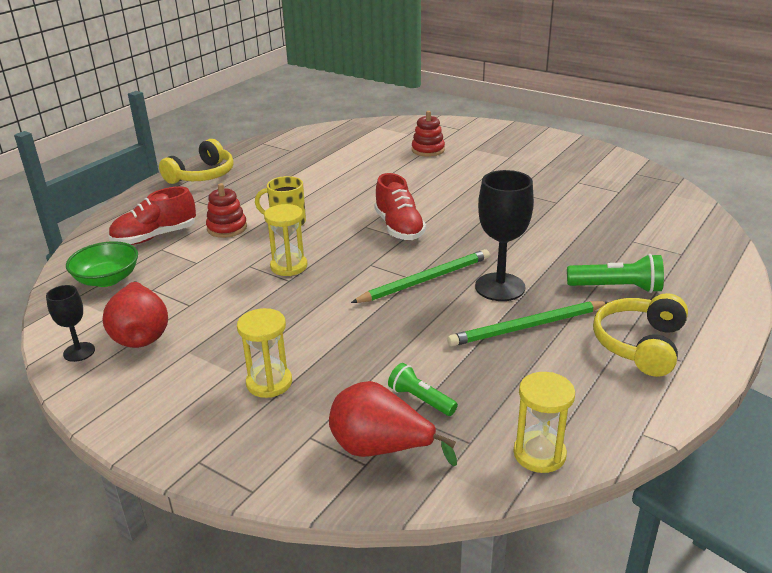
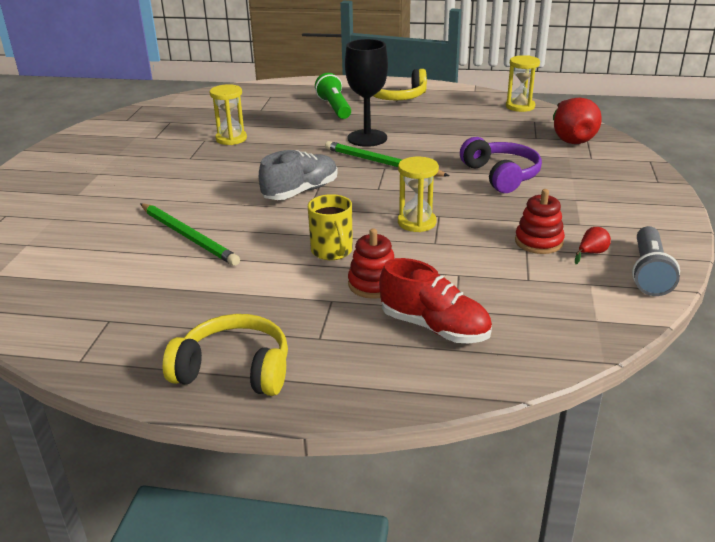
camera: 115 degrees left, 0 degrees up
(79, 352) = (649, 273): black goblet -> grey flashlight
(107, 279) = (544, 316): green bowl -> none
(141, 335) = (591, 253): red pear -> red pear, size x0.45
(269, 383) = (567, 183): yellow hourglass -> yellow hourglass (231, 139)
(330, 343) = (501, 175): none -> purple headphones
(399, 228) = (300, 192): red shoe -> grey shoe
(420, 399) = (518, 138): green flashlight -> none
(428, 150) = (86, 219): red stacking toy -> red stacking toy (538, 242)
(527, 327) = (409, 124): green pencil -> green pencil (188, 236)

